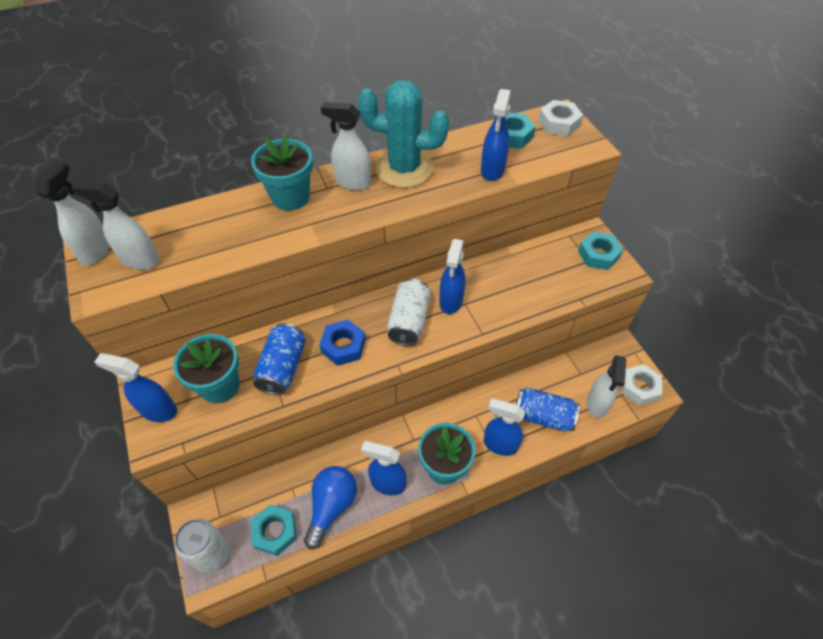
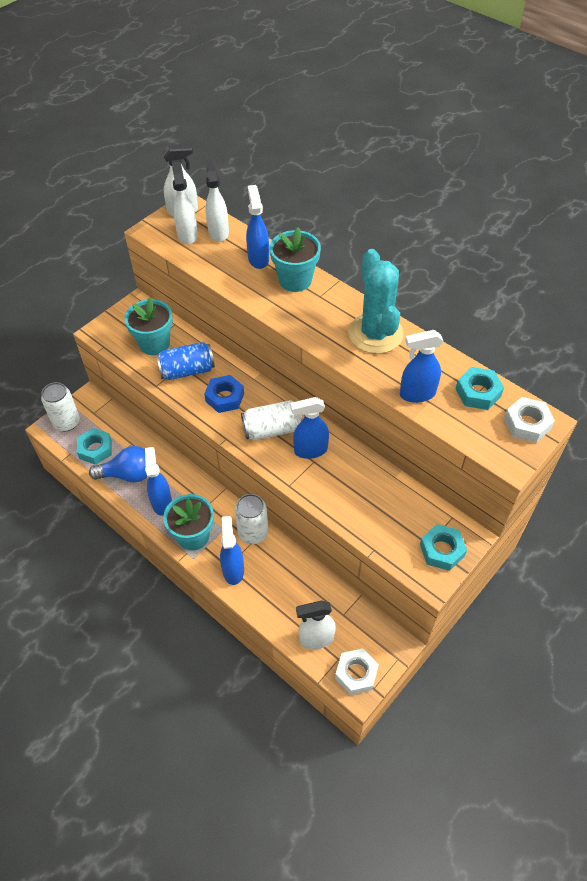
camera: 65 degrees right, 0 degrees up
(158, 410) = (121, 322): blue spray bottle -> blue spray bottle (258, 258)
(352, 182) = (336, 308): white spray bottle -> white spray bottle (218, 232)
(466, 411) = (253, 533): none -> white can
(543, 416) = (278, 595): blue can -> none

